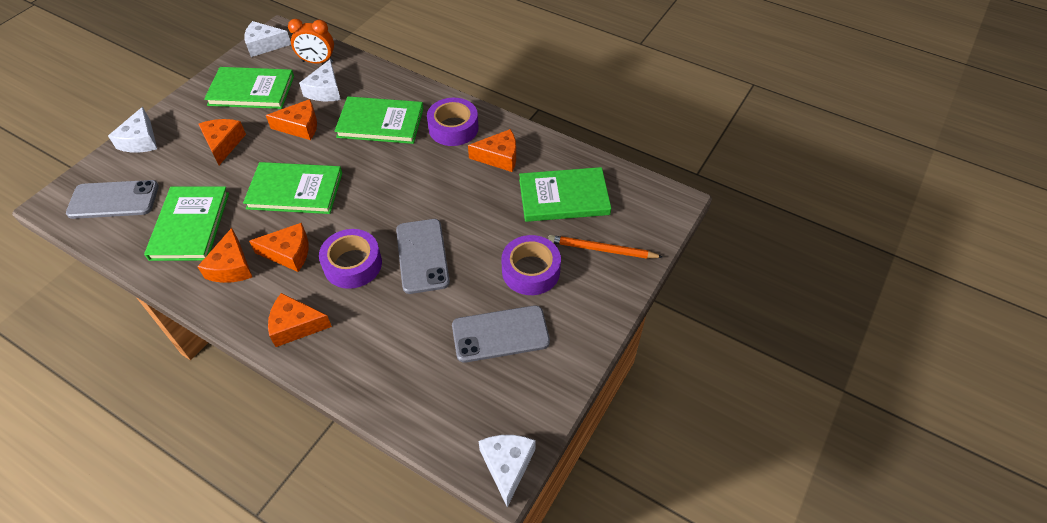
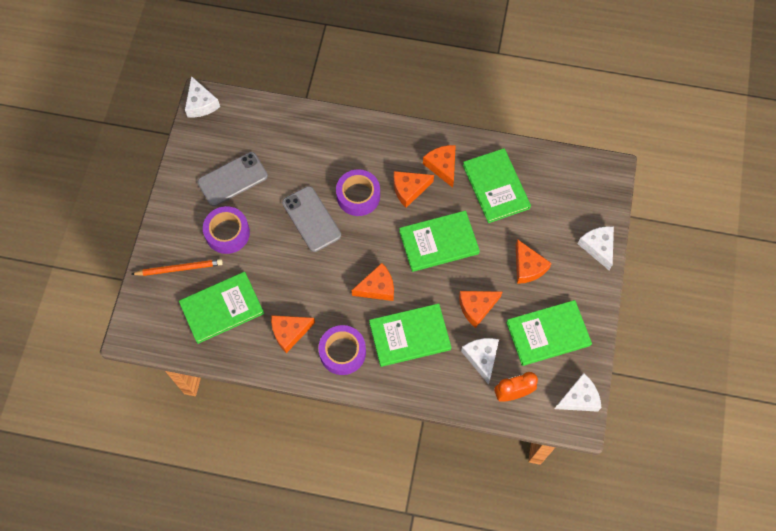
camera: 160 degrees right, 15 degrees up
(114, 200) = (570, 188): grey phone -> none
(295, 325) = (371, 141): orange cheese -> orange cheese (377, 287)

